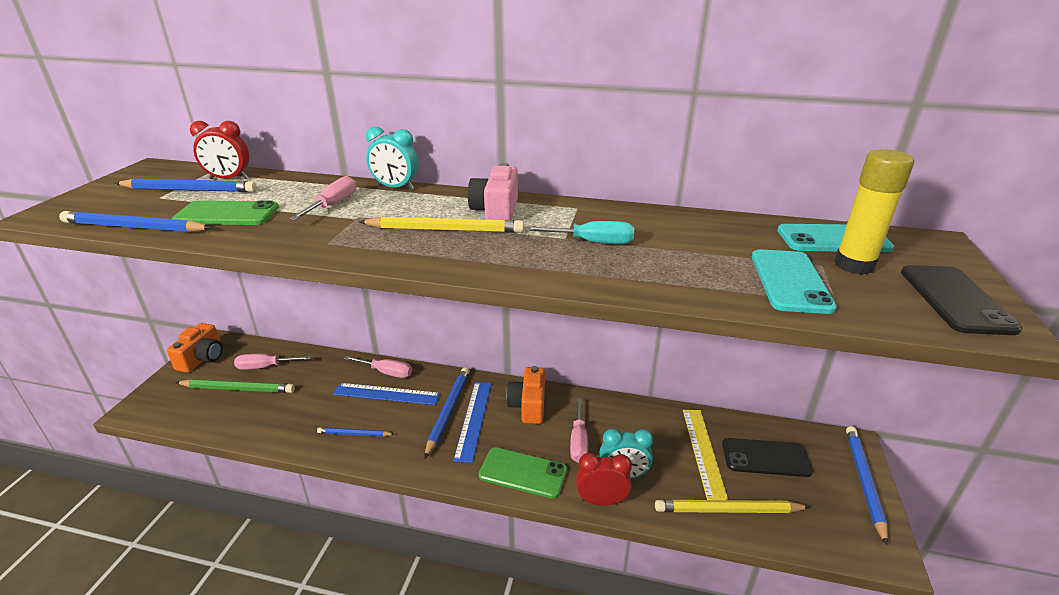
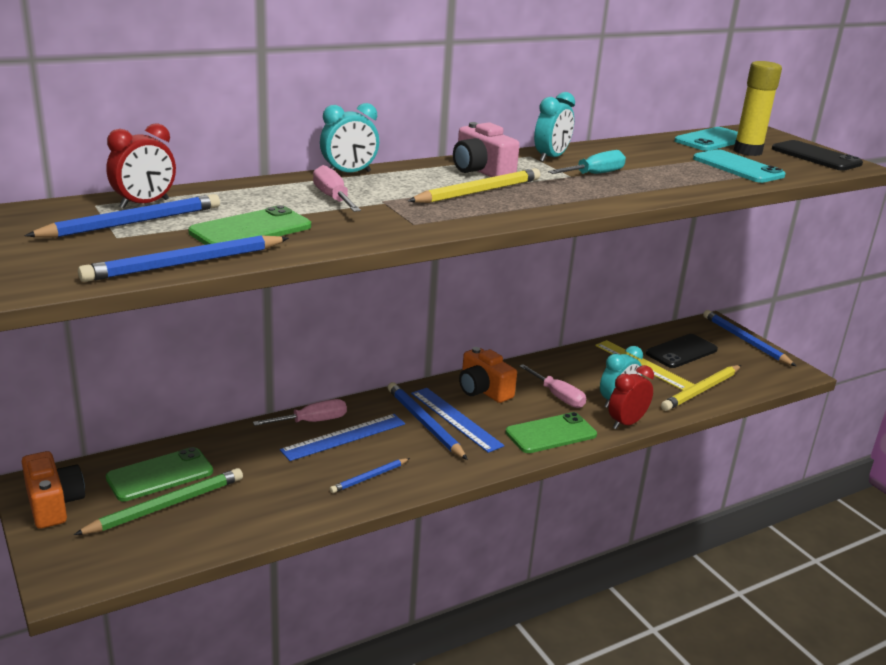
camera: 45 degrees left, 5 degrees down
(265, 367) = (160, 475): pink screwdriver -> green phone
(591, 214) = (551, 158): none -> turquoise clock

